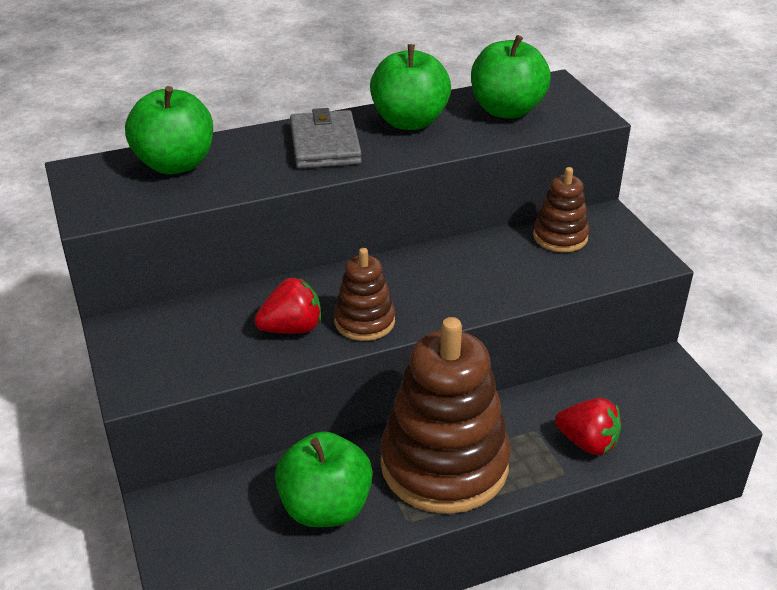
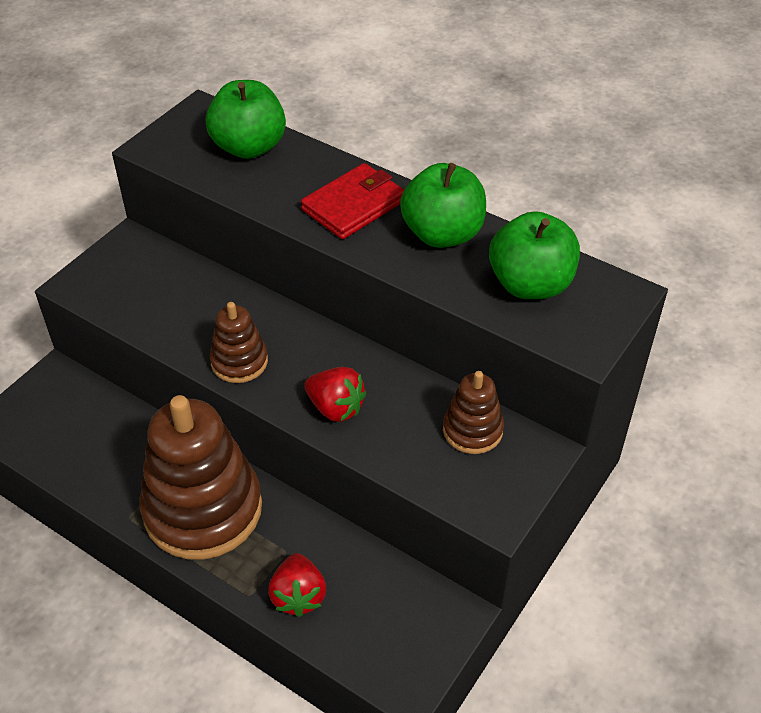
camera: 55 degrees right, 10 degrees up
(292, 328) = (198, 326): red strawberry -> red strawberry (335, 408)
(325, 144) = (354, 205): grey wallet -> red wallet
(325, 507) = (110, 461): green apple -> none

